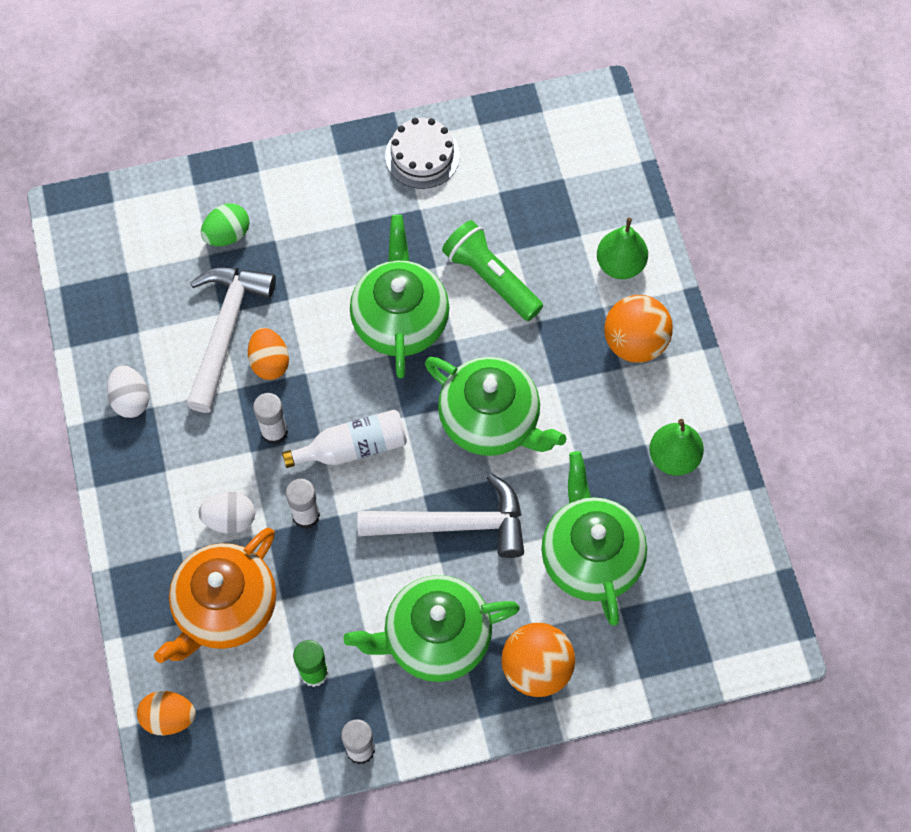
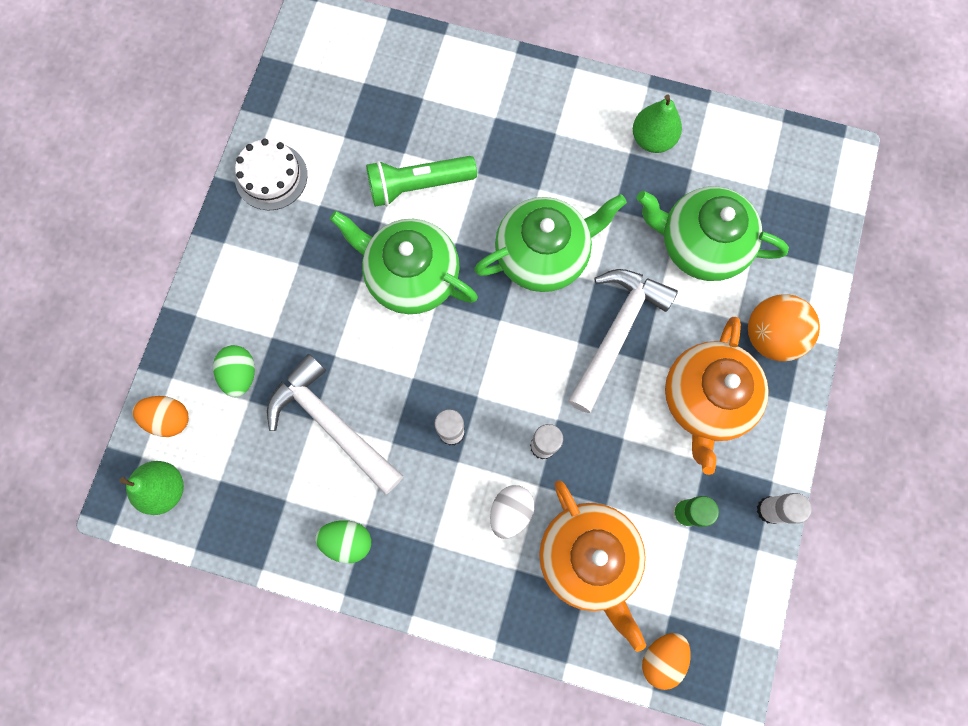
camera: 60 degrees left, 10 degrees up
(131, 400) = (347, 541): white egg -> green egg
(269, 362) = (385, 402): orange egg -> orange egg (169, 418)
(353, 447) = (503, 375): white bottle -> none
(435, 638) = (705, 400): green teapot -> orange teapot
(620, 264) = (467, 84): green pear -> green pear (165, 489)
(635, 342) = (540, 112): orange ball -> none

